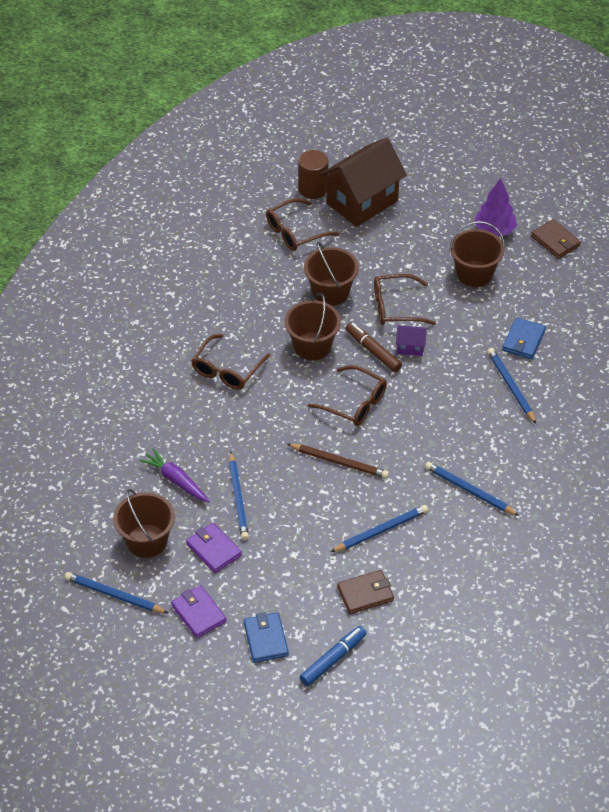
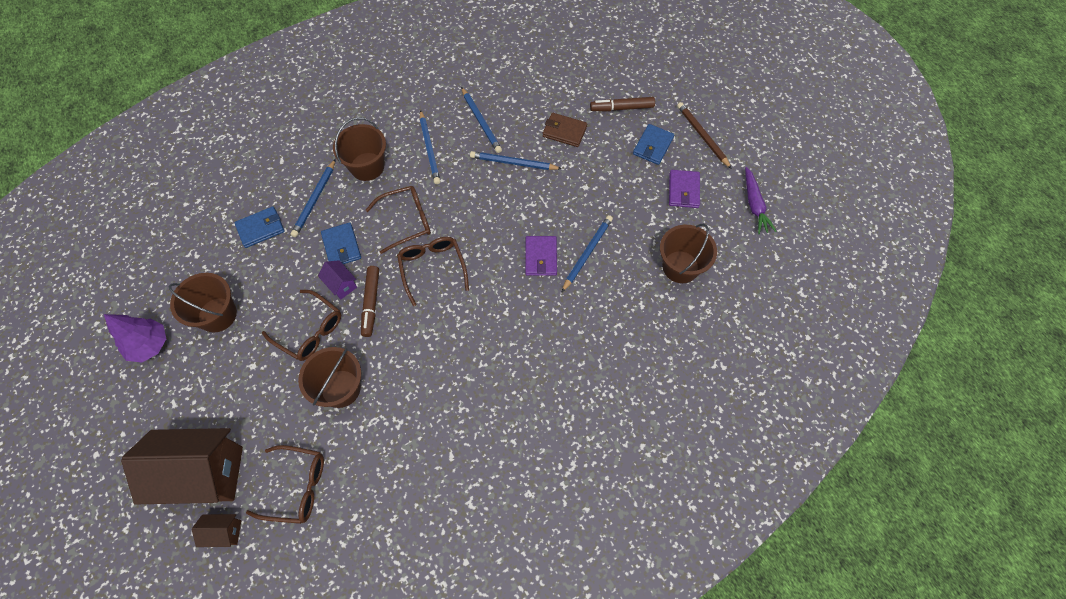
camera: 140 degrees left, 15 degrees up
(114, 595) = (733, 242): blue pencil -> blue pencil (481, 122)
(176, 480) = (621, 301): purple carrot -> purple carrot (754, 205)
(214, 550) = (637, 227): purple wallet -> purple wallet (541, 257)
(227, 370) = (497, 374): brown glasses -> brown glasses (406, 221)
(312, 346) = (410, 344): brown bucket -> brown bucket (367, 166)
(313, 189) = (224, 532): brown cylinder -> brown house
(333, 659) = (622, 108): blue marker -> brown marker
(339, 462) = (491, 230): brown pencil -> brown pencil (702, 136)
(444, 370) = (341, 246): none -> blue wallet
(555, 241) = (124, 296): brown wallet -> none

